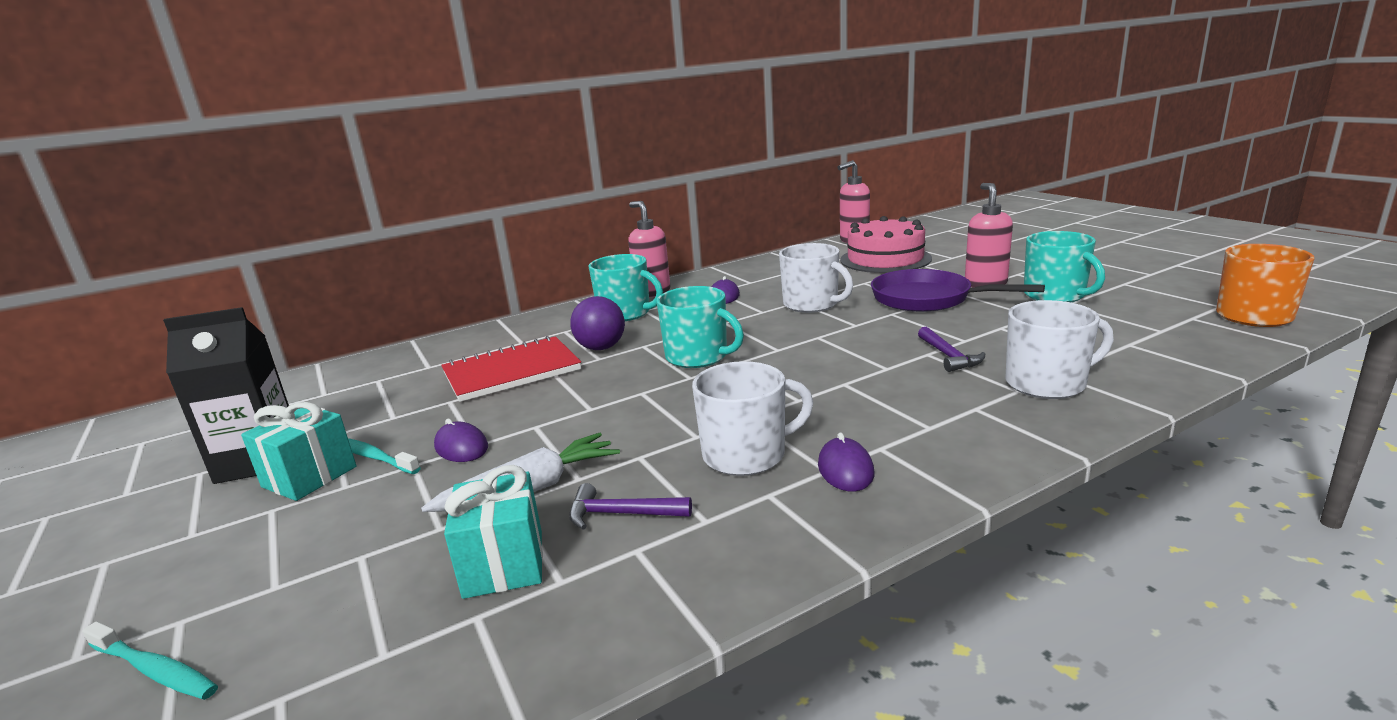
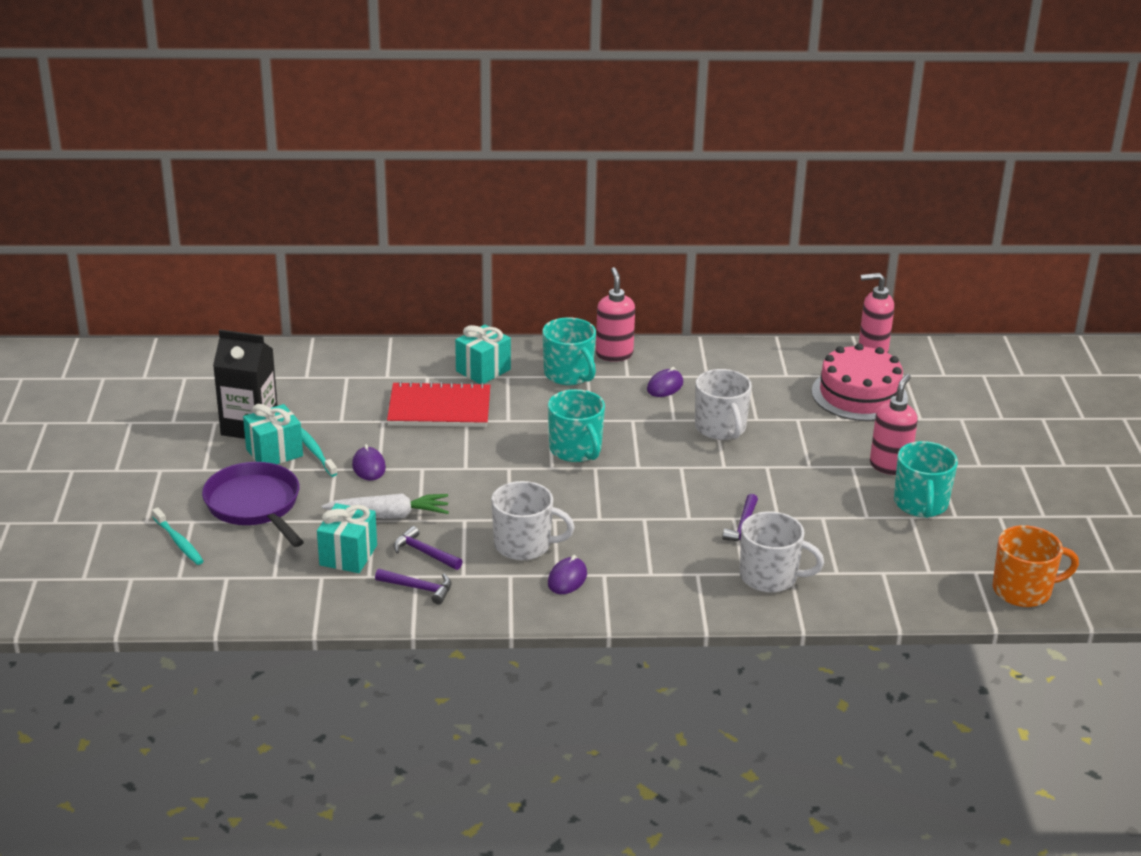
camera: 25 degrees right, 10 degrees up
(535, 334) = (483, 370): none -> turquoise gift
(601, 348) = (518, 409): purple ball -> none
(658, 565) = (419, 588): none -> purple hammer
(927, 299) = (817, 462): purple pan -> purple pan (255, 505)

